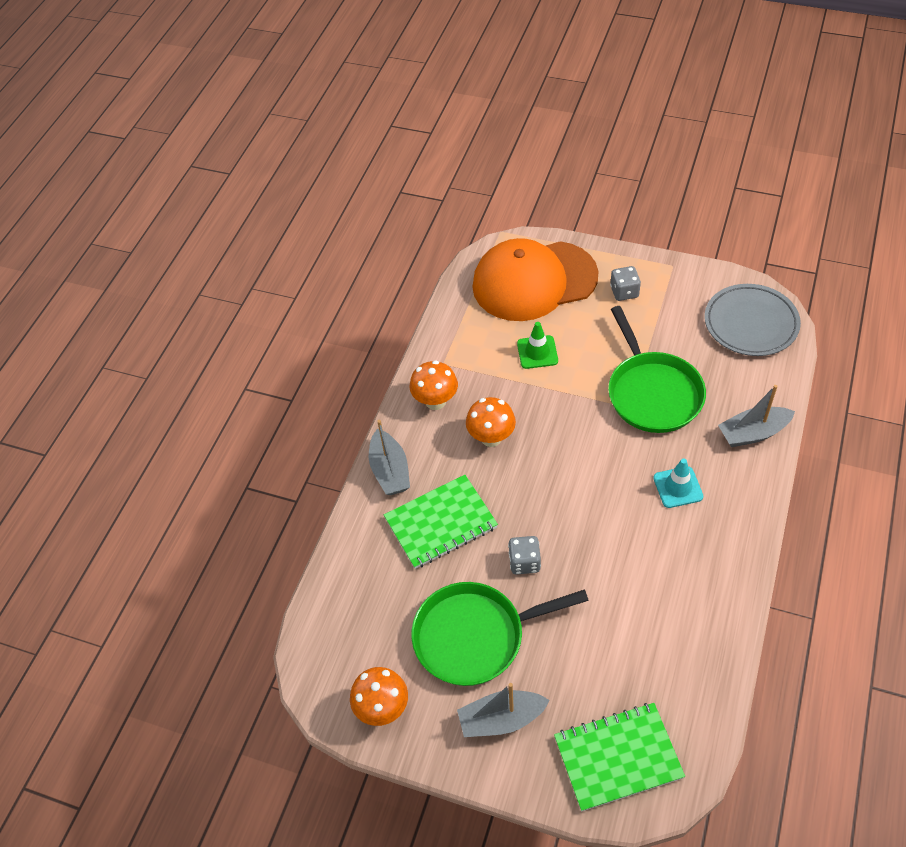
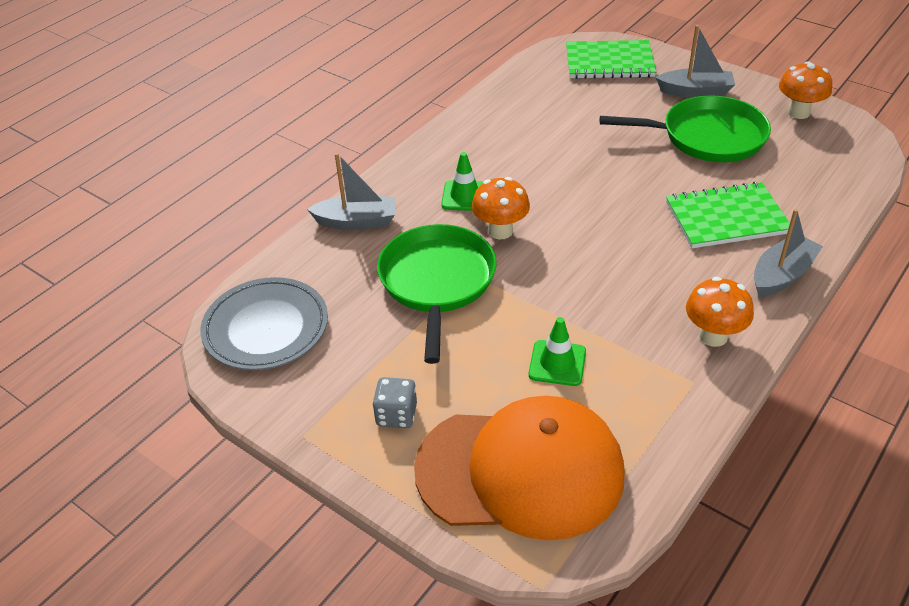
camera: 165 degrees left, 10 degrees down
(390, 471) = (782, 275): grey boat -> grey boat turned 45 degrees clockwise
(491, 438) = (650, 280): orange mushroom -> orange mushroom (500, 231)
(524, 562) = (645, 173): grey dice -> none
(678, 487) = (465, 196): turquoise traffic cone -> green traffic cone

